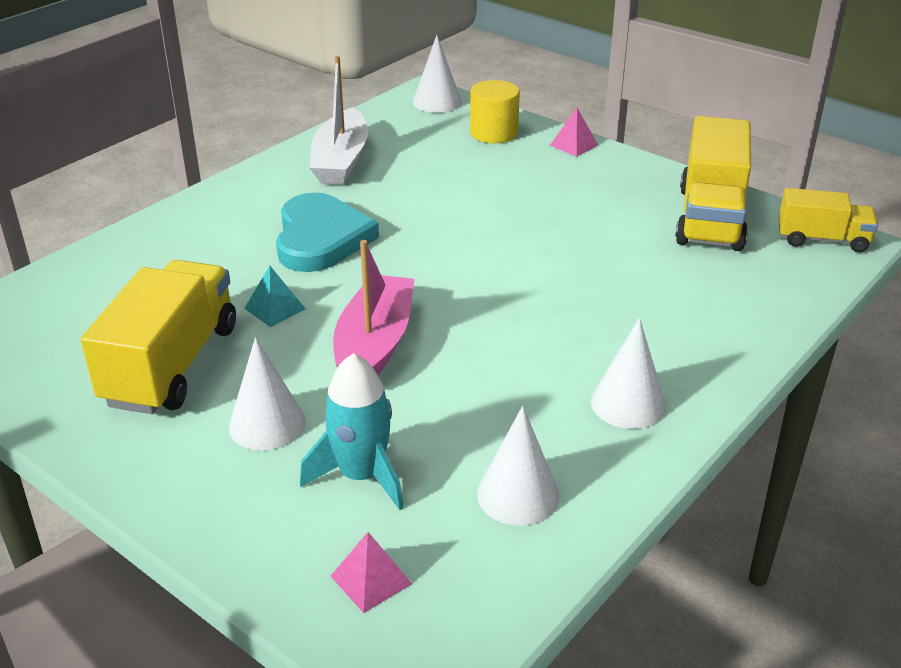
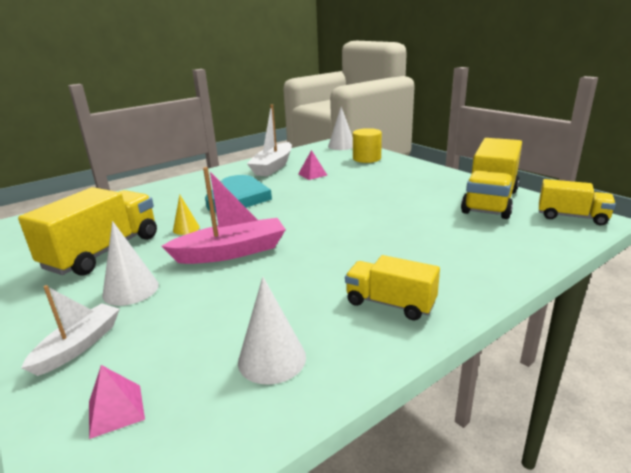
camera: 15 degrees right, 10 degrees down
(259, 512) = (79, 345): none -> white boat
(274, 308) = (186, 228): turquoise pyramid -> yellow cone
(361, 475) = (166, 329): turquoise rocket -> none
(374, 345) = (231, 252): pink boat -> pink boat turned 45 degrees clockwise
(574, 145) = (412, 165): pink pyramid -> pink pyramid (312, 174)
(628, 403) = (390, 303): white cone -> yellow truck

